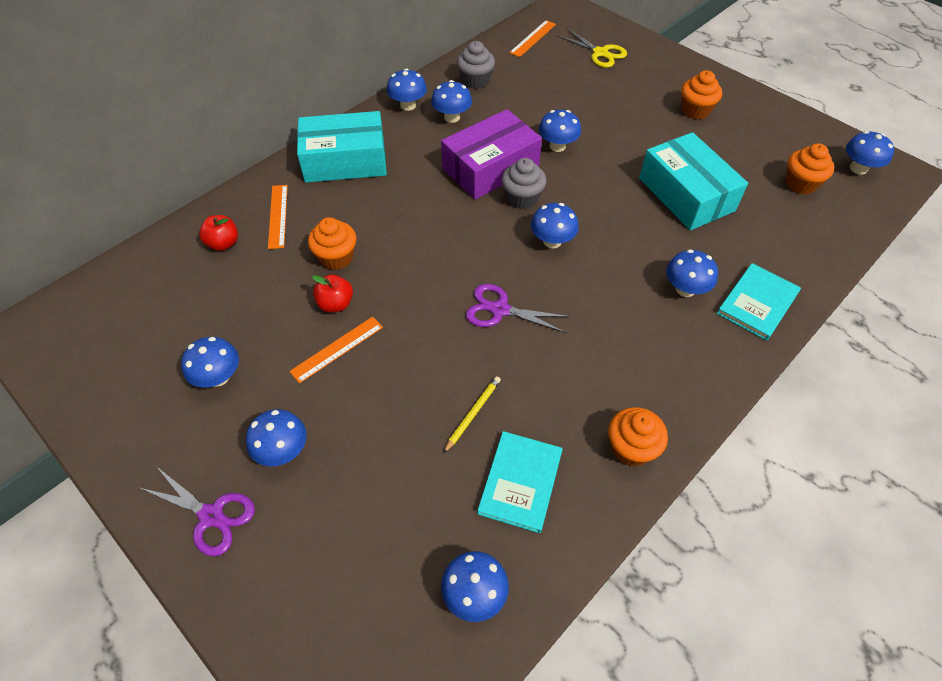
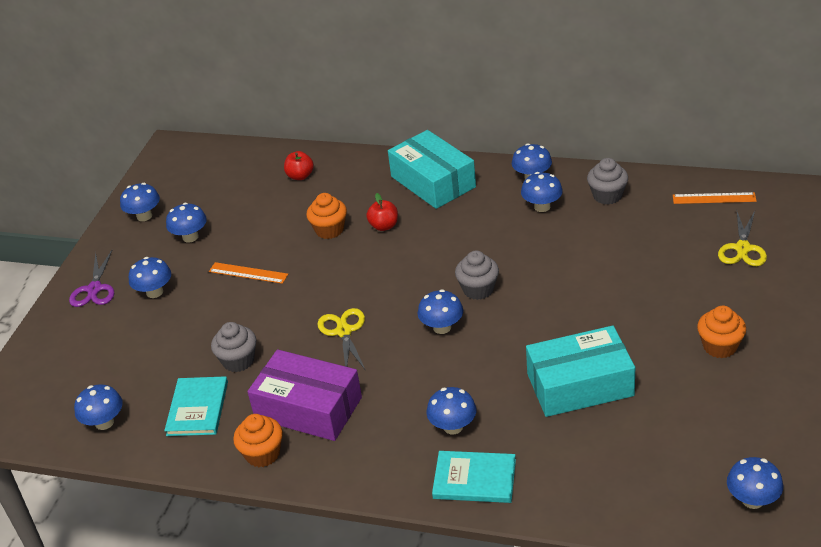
camera: 65 degrees right, 15 degrees down
(278, 216) = (346, 183): orange ruler -> none
(335, 304) = (286, 252): red apple -> red apple (384, 226)
(472, 414) = (238, 361): yellow pencil -> grey cupcake
(490, 167) = (499, 256): purple box -> purple box (308, 408)
(500, 310) = (344, 331): purple scissors -> yellow scissors
(520, 482) = (197, 408): turquoise book -> turquoise book turned 75 degrees counterclockwise
(557, 146) = (566, 280): blue mushroom -> blue mushroom (144, 216)
(686, 194) = (580, 385): turquoise box -> turquoise box turned 45 degrees clockwise
(800, 184) = (677, 460): orange cupcake -> none

